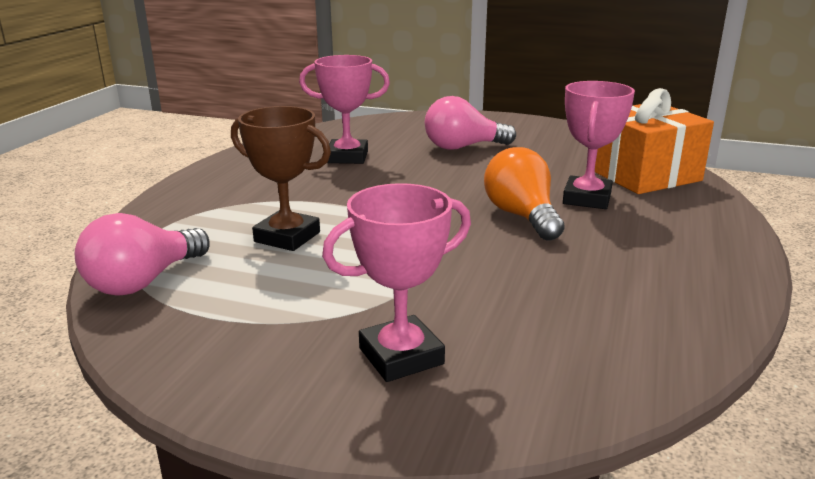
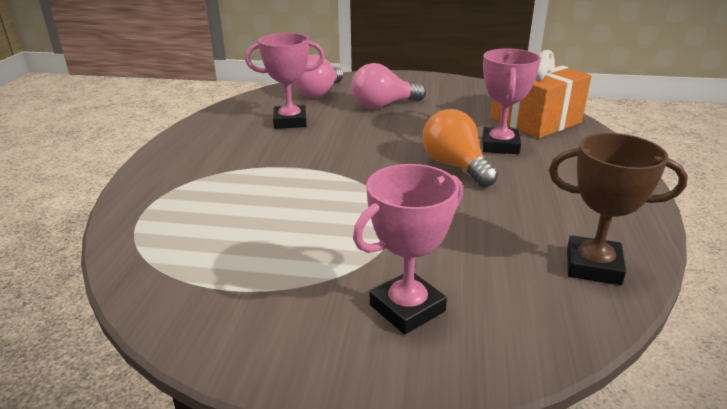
camera: 10 degrees left, 5 degrees up
(144, 281) = (153, 260): pink light bulb -> pink light bulb (319, 93)
(287, 237) = (267, 203): brown trophy -> brown trophy (593, 266)

